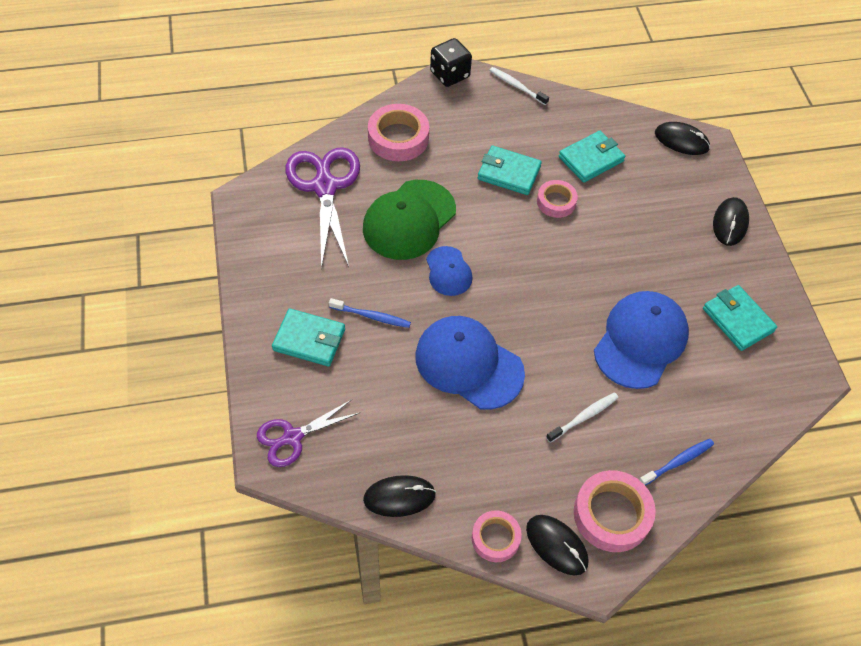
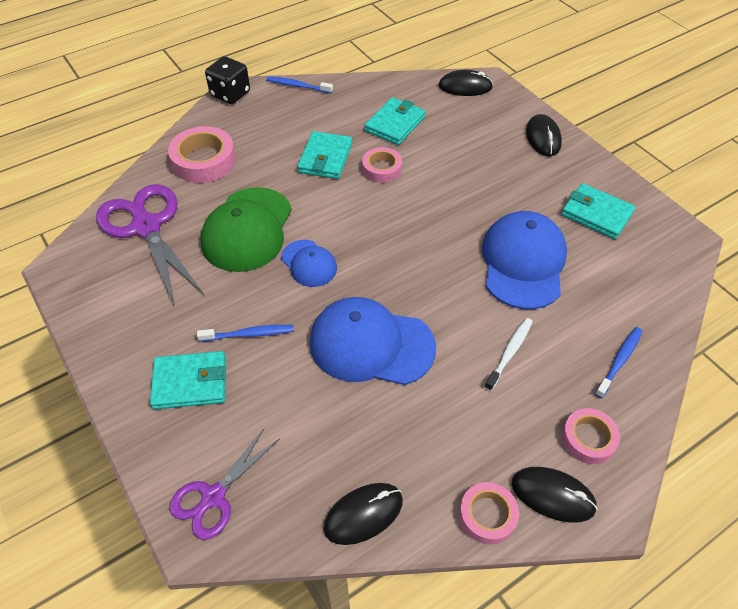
camera: 20 degrees left, 5 degrees down
(508, 173) = (325, 158): turquoise wallet -> turquoise wallet turned 75 degrees counterclockwise
(517, 86) = (298, 86): white toothbrush -> blue toothbrush
(611, 514) = (588, 439): pink tape -> pink tape, size x0.62

